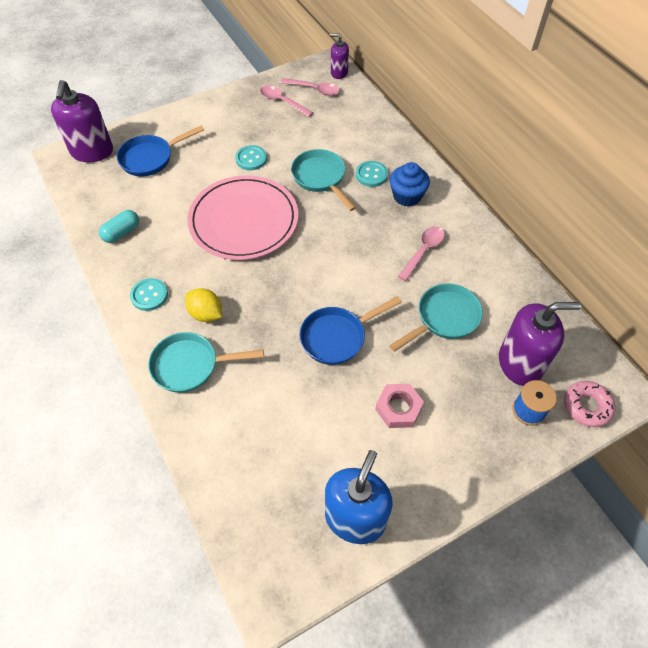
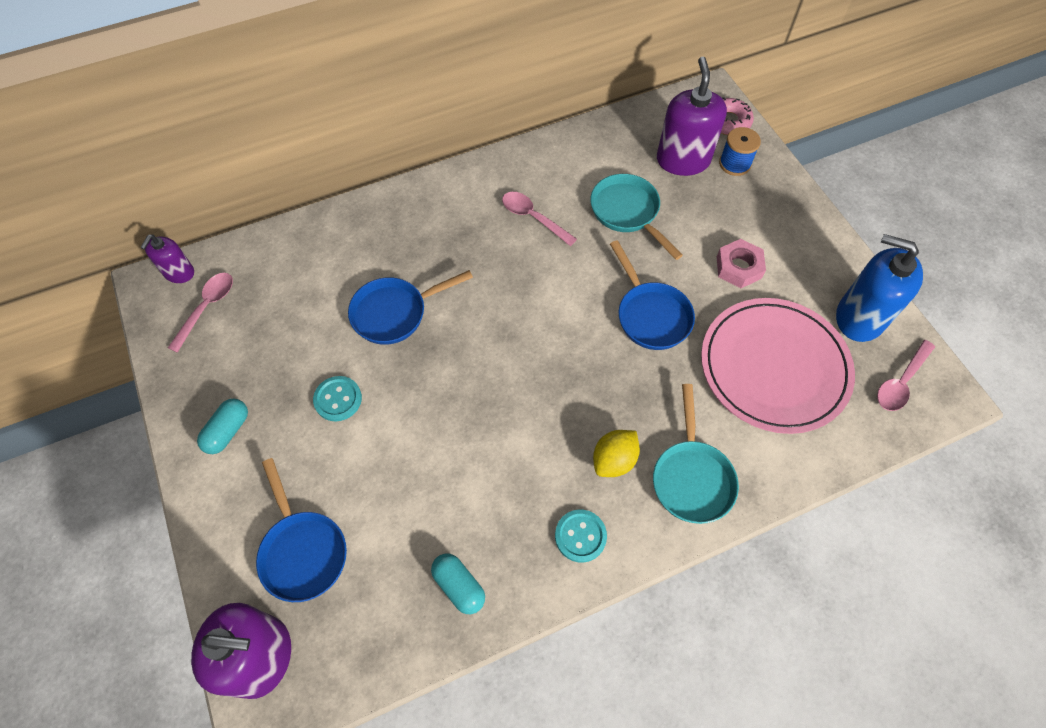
camera: 85 degrees left, 5 degrees up
(228, 114) = (228, 431): none -> turquoise capsule
(244, 220) = (458, 411): pink plate -> pink plate (774, 367)
(282, 102) = (222, 352): pink spoon -> pink spoon (901, 382)
(320, 178) = (395, 313): turquoise pan -> blue pan
(371, 175) = (400, 255): turquoise button -> none
(407, 196) = (444, 222): blue cupcake -> none

